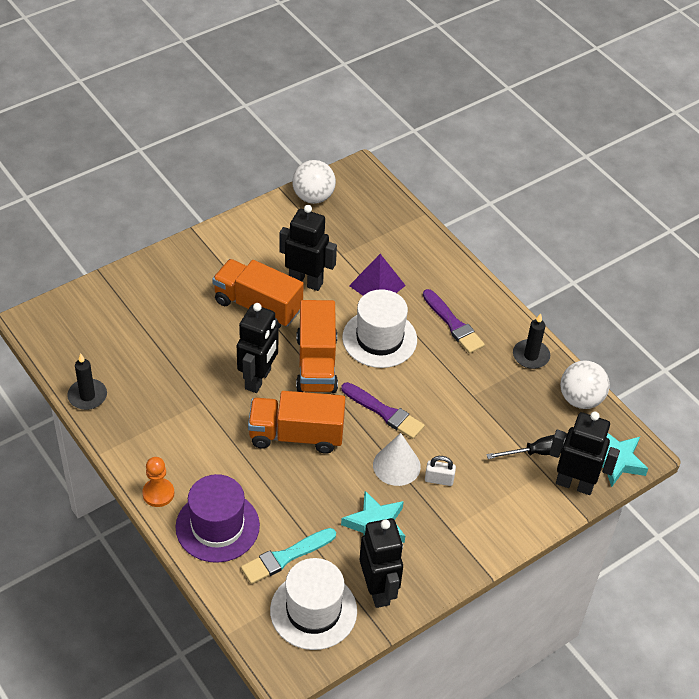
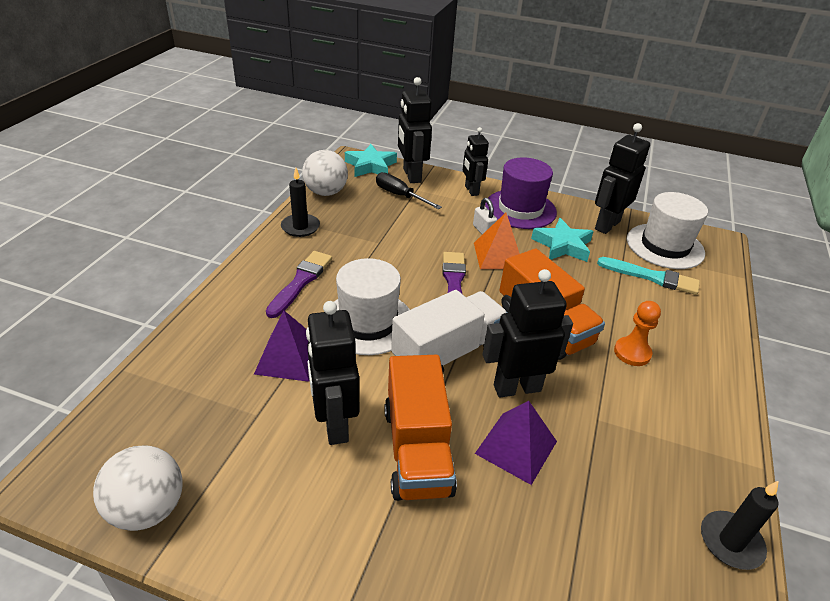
camera: 125 degrees left, 10 degrees down
(158, 493) = (723, 387): orange pawn -> orange pawn (632, 353)
(217, 526) = (688, 328): purple hat -> purple hat (520, 209)
(220, 349) = (516, 447): none -> purple pyramid
(316, 363) = (448, 353): orange truck -> white truck
(396, 465) = (498, 255): white cone -> orange pyramid
(514, 517) = (471, 190): none -> black robot

